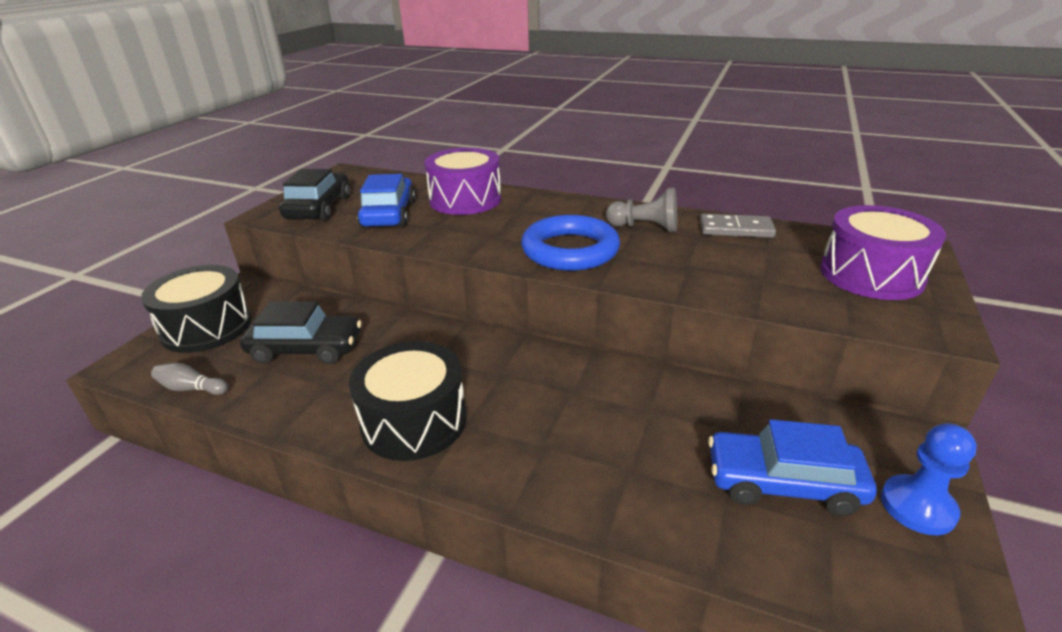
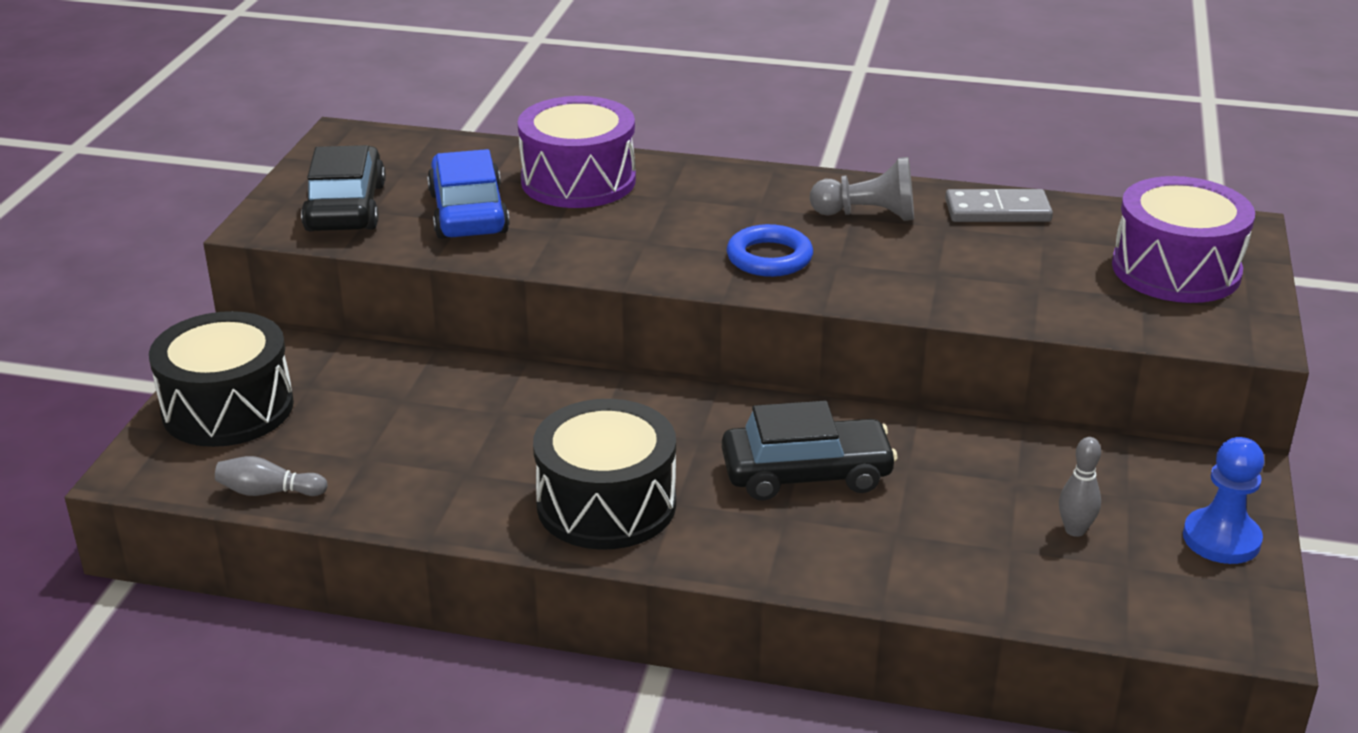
camera: 10 degrees left, 0 degrees up
(306, 348) = (403, 427): black car -> black car (806, 474)
(570, 250) = (769, 258): blue ring -> blue ring, size x0.61
(783, 483) = (1075, 530): blue car -> grey bowling pin

